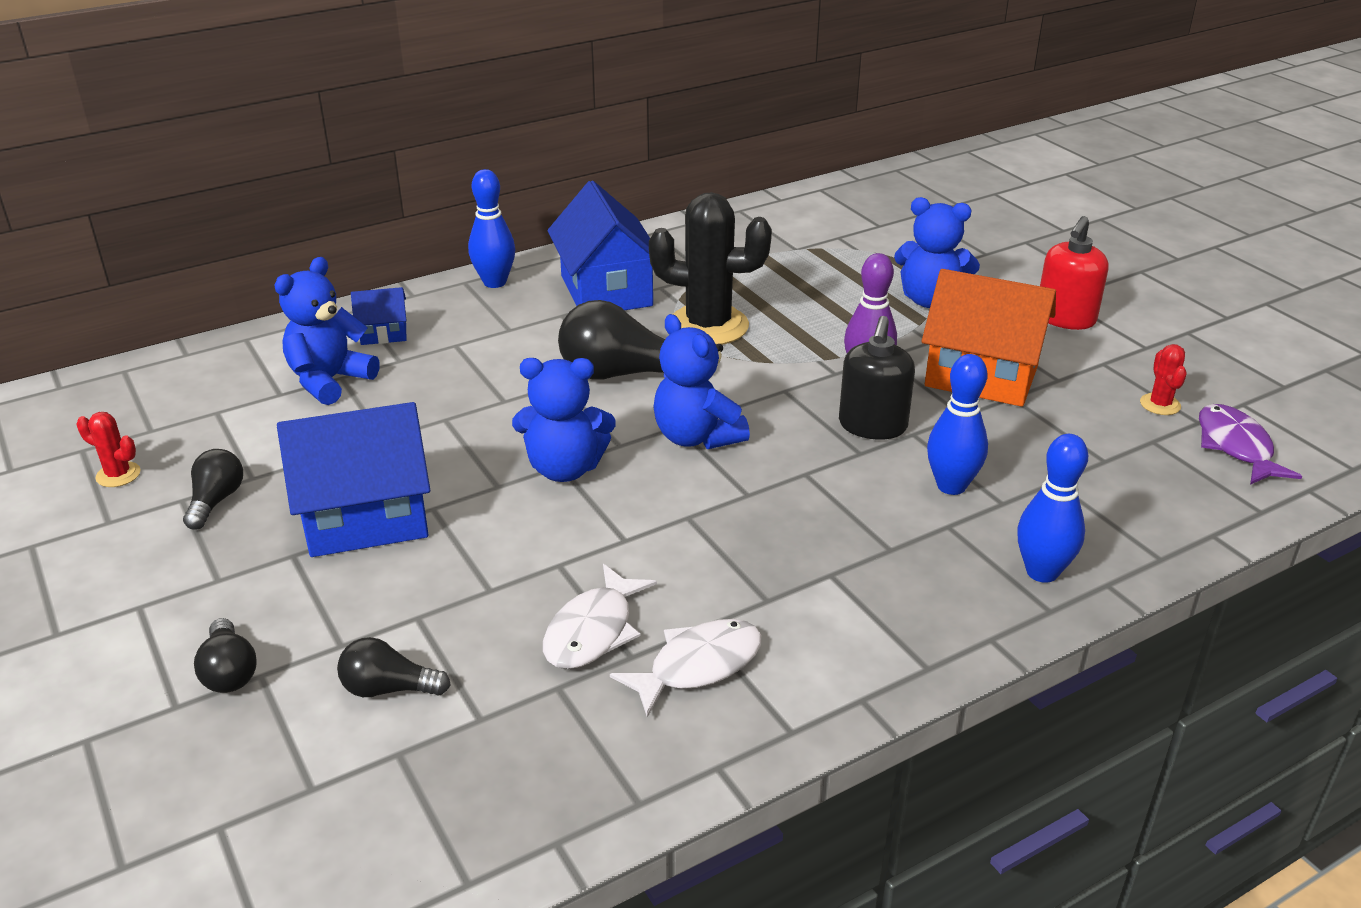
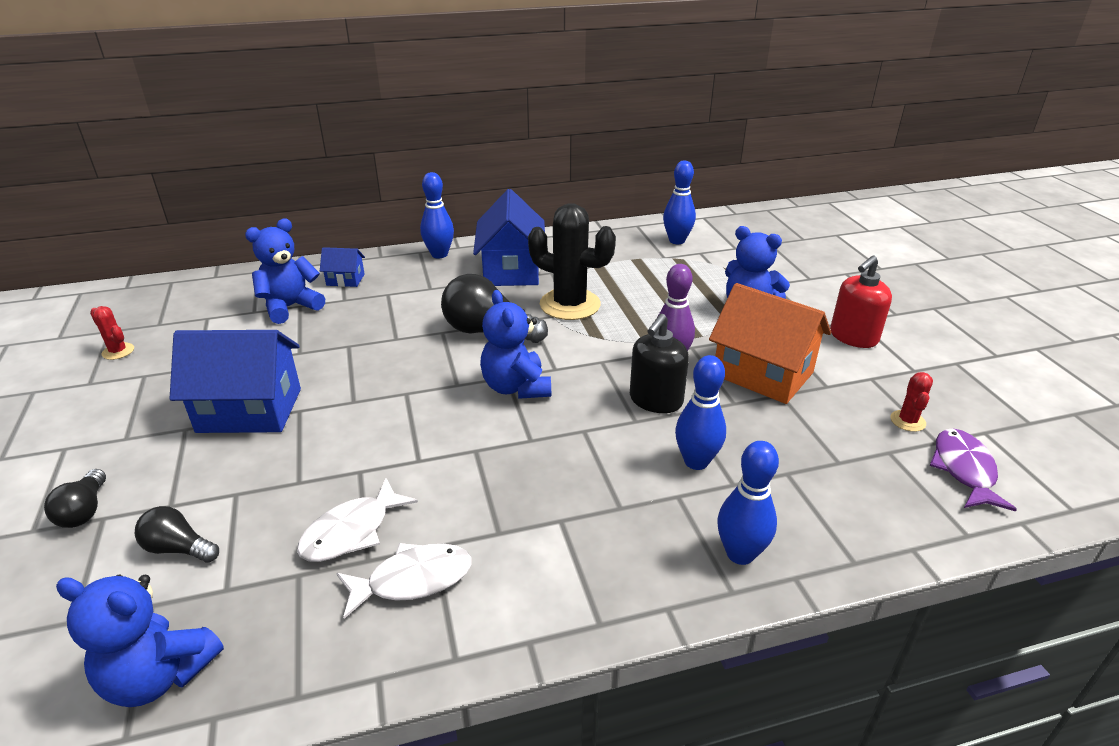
camera: 15 degrees right, 0 degrees up
(216, 501) = (164, 380): black light bulb -> none
(565, 468) = (407, 396): blue teddy bear -> blue teddy bear (159, 675)
(802, 225) = (677, 241): none -> blue bowling pin

